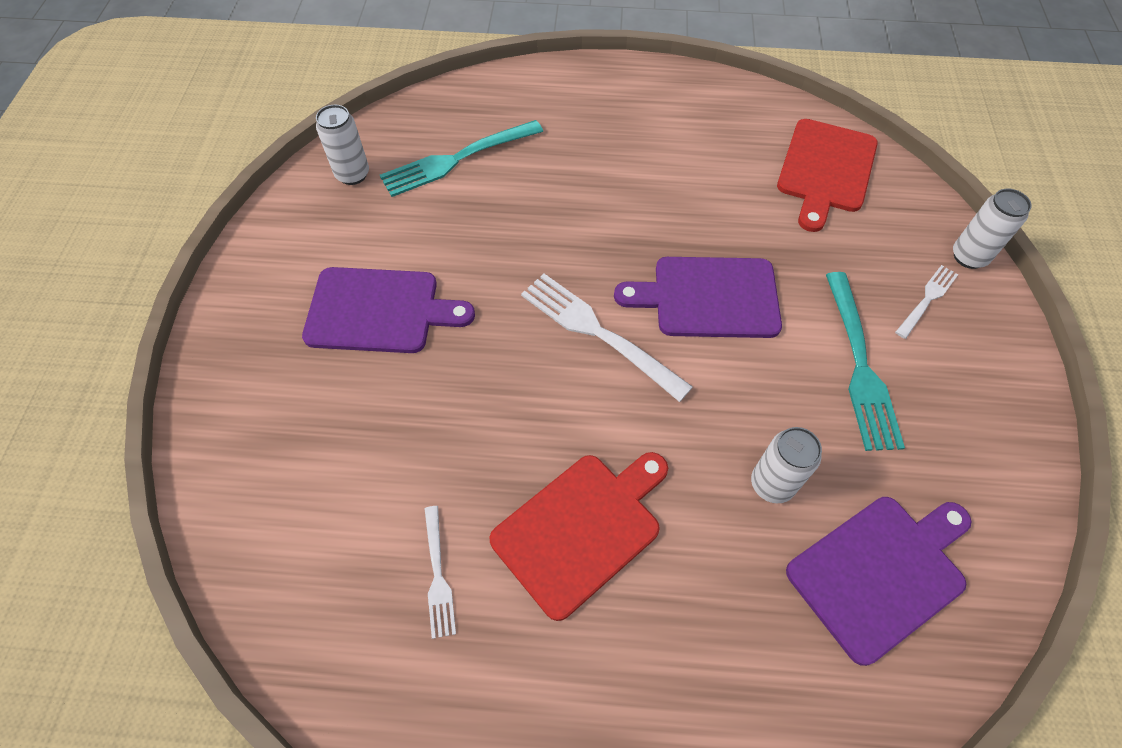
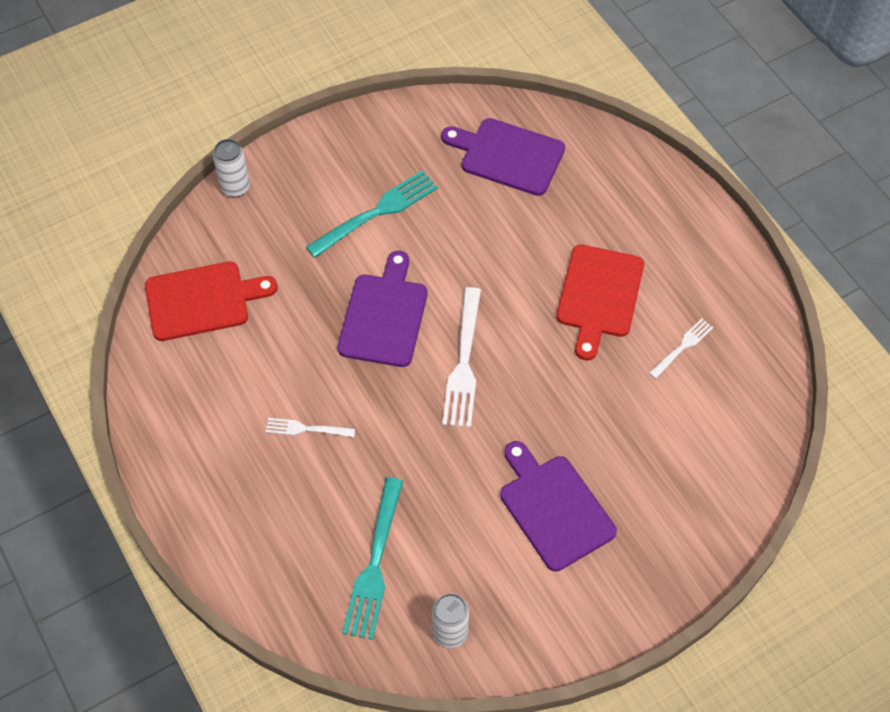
camera: 125 degrees left, 0 degrees up
(457, 159) = (374, 563): turquoise fork -> turquoise fork turned 75 degrees clockwise
(581, 528) = (599, 296): red cutting board -> red cutting board turned 90 degrees counterclockwise
(708, 297) = (384, 315): purple cutting board -> purple cutting board turned 135 degrees counterclockwise
(772, 484) = (496, 222): white can -> none
(927, 299) = (293, 197): white fork -> white fork (306, 429)

